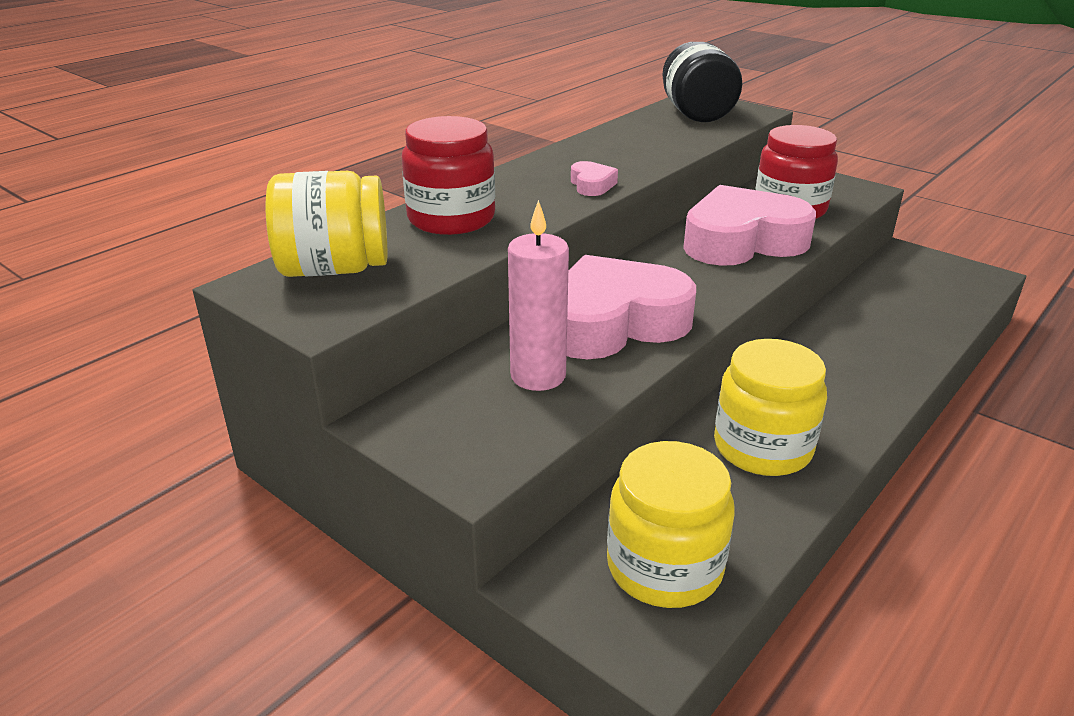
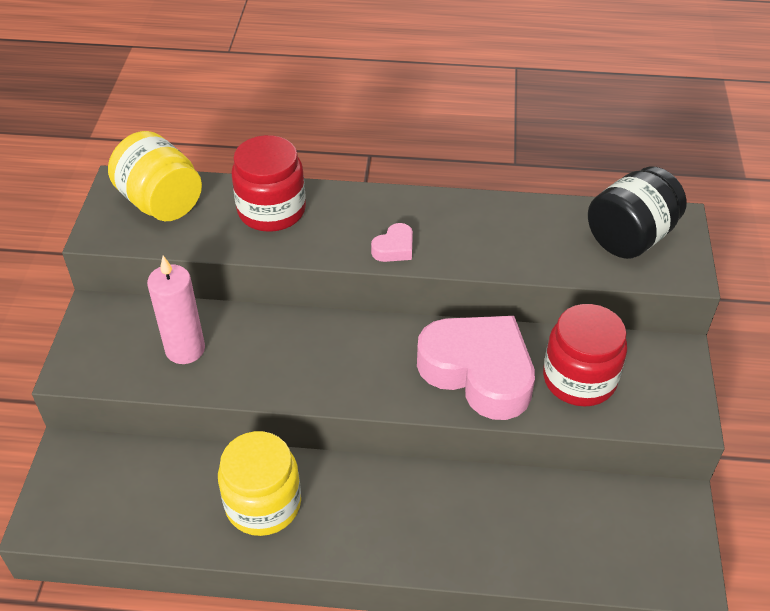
camera: 55 degrees right, 15 degrees up
(613, 323) = (279, 354): pink heart -> none
(664, 567) = (109, 500): yellow jar -> none

